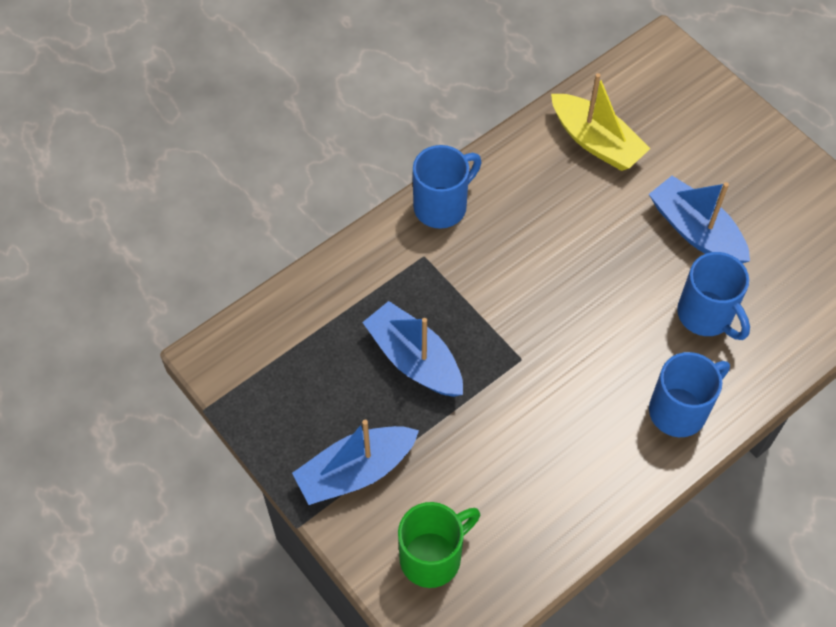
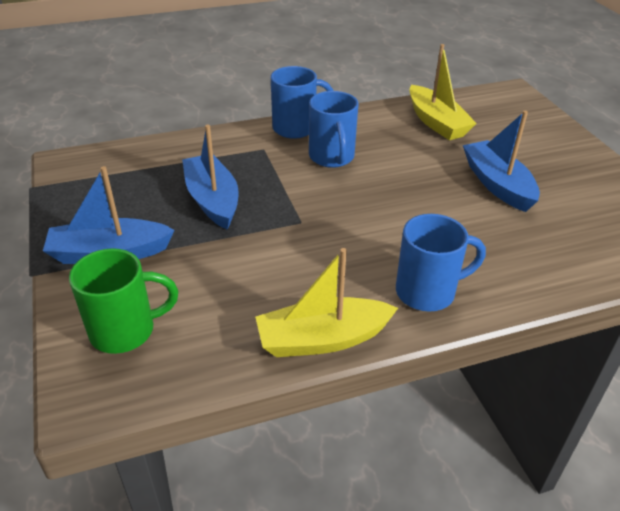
camera: 20 degrees right, 20 degrees down
(611, 500) = (323, 339): none -> yellow boat
(706, 315) = (484, 236): blue mug -> blue mug (332, 157)

